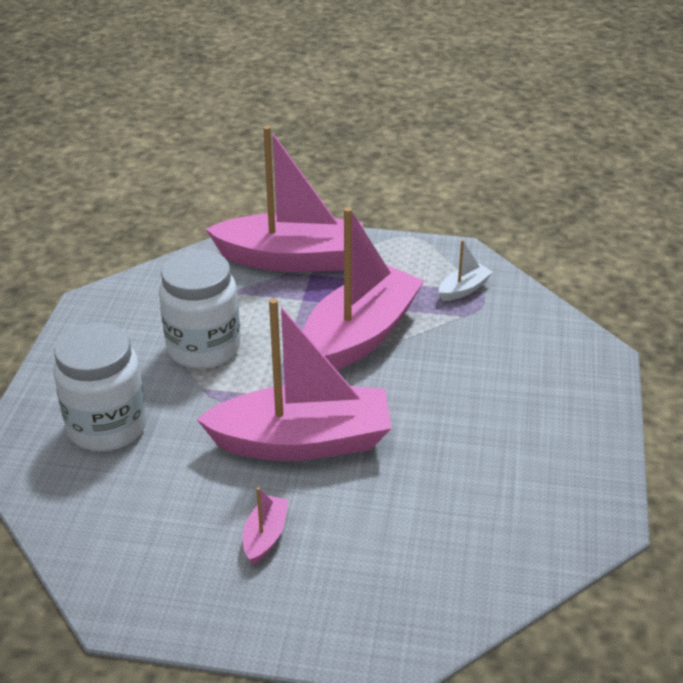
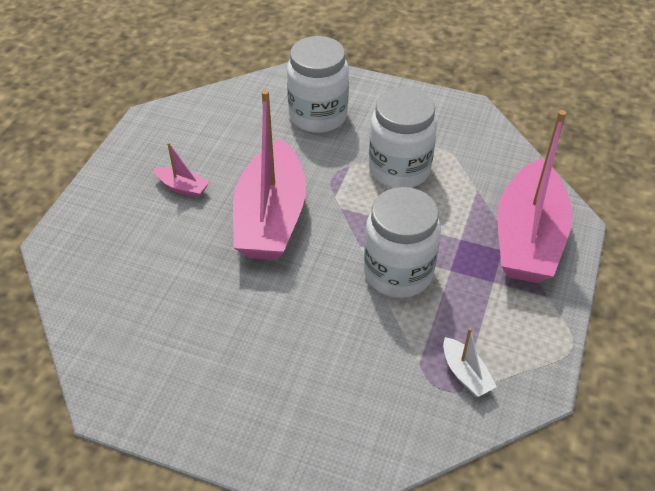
camera: 100 degrees right, 10 degrees up
(359, 336) = (398, 273): pink boat -> white jar

